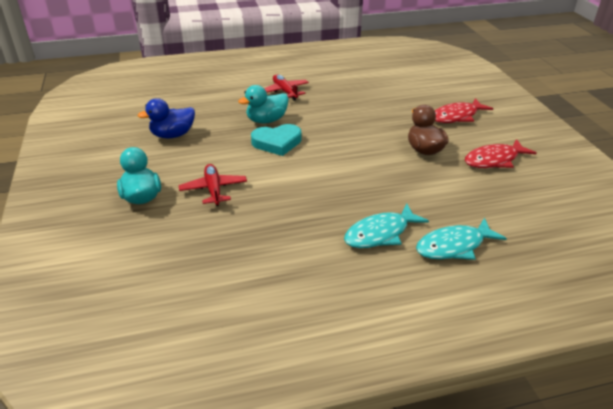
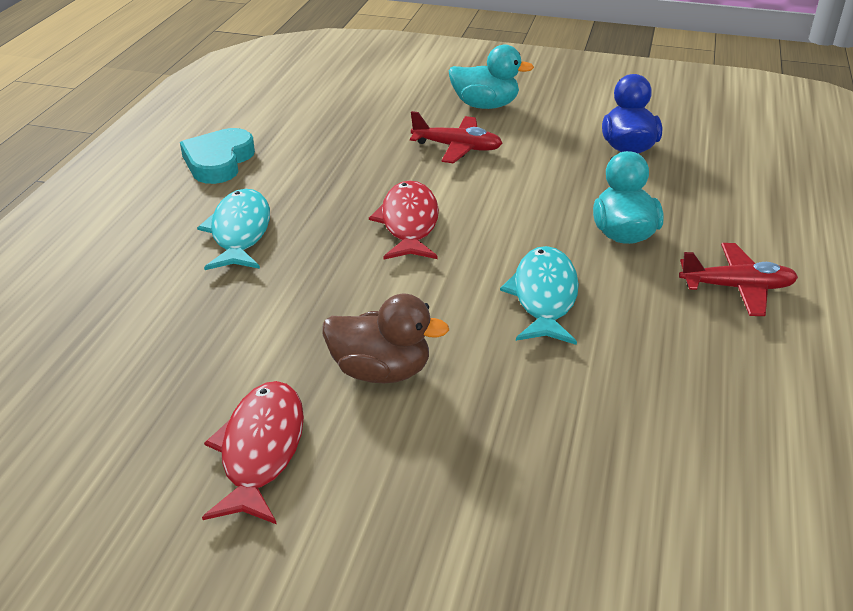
camera: 120 degrees right, 0 degrees up
(277, 142) = (538, 223): turquoise heart -> turquoise heart (218, 161)
(454, 246) = (147, 278): turquoise fish -> turquoise fish (544, 296)
(457, 116) = (465, 501): red fish -> red fish (409, 223)

